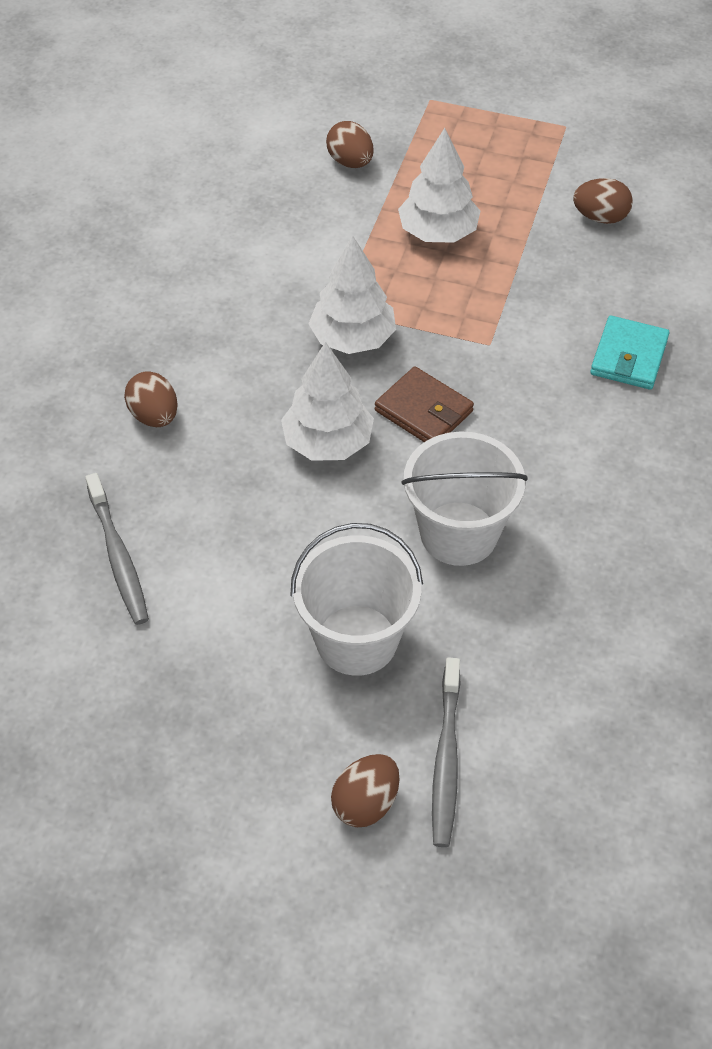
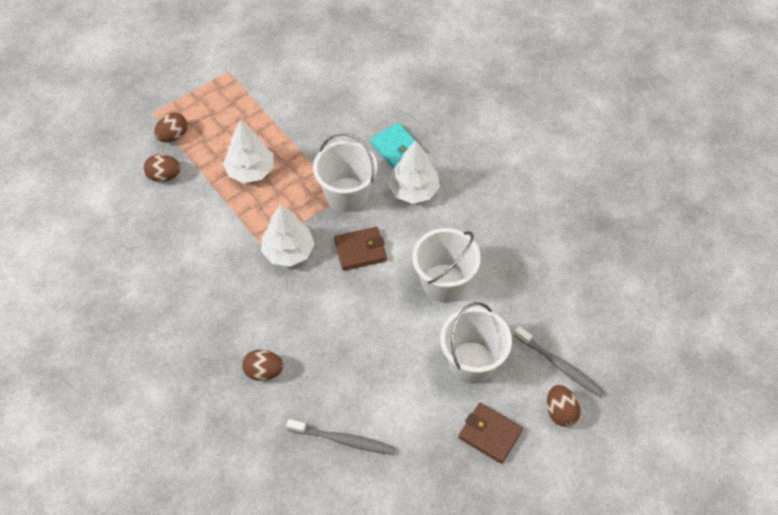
camera: 55 degrees left, 5 degrees up
(256, 727) = (489, 434): none -> brown wallet
(327, 442) = (346, 303): white tree -> white tree (413, 190)
(498, 347) = (346, 195): none -> white bucket
(600, 217) = (302, 100): brown egg -> brown egg (173, 136)

